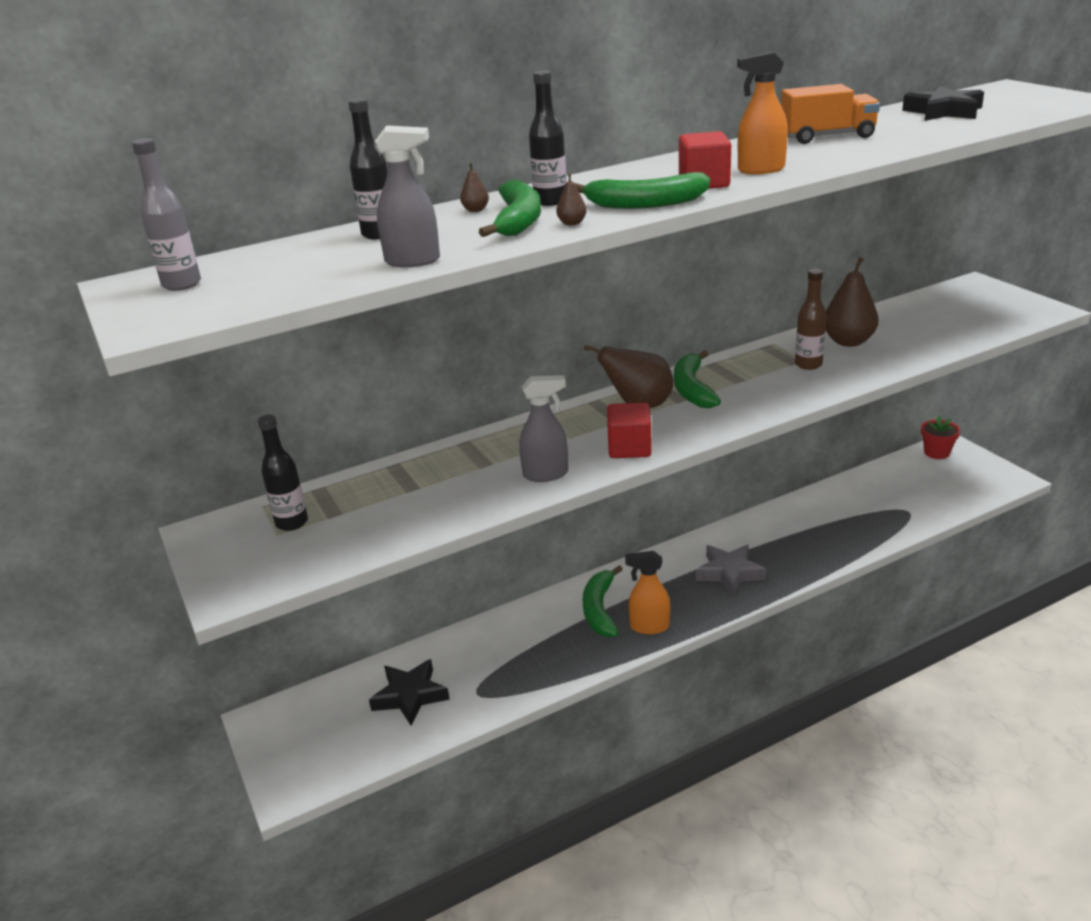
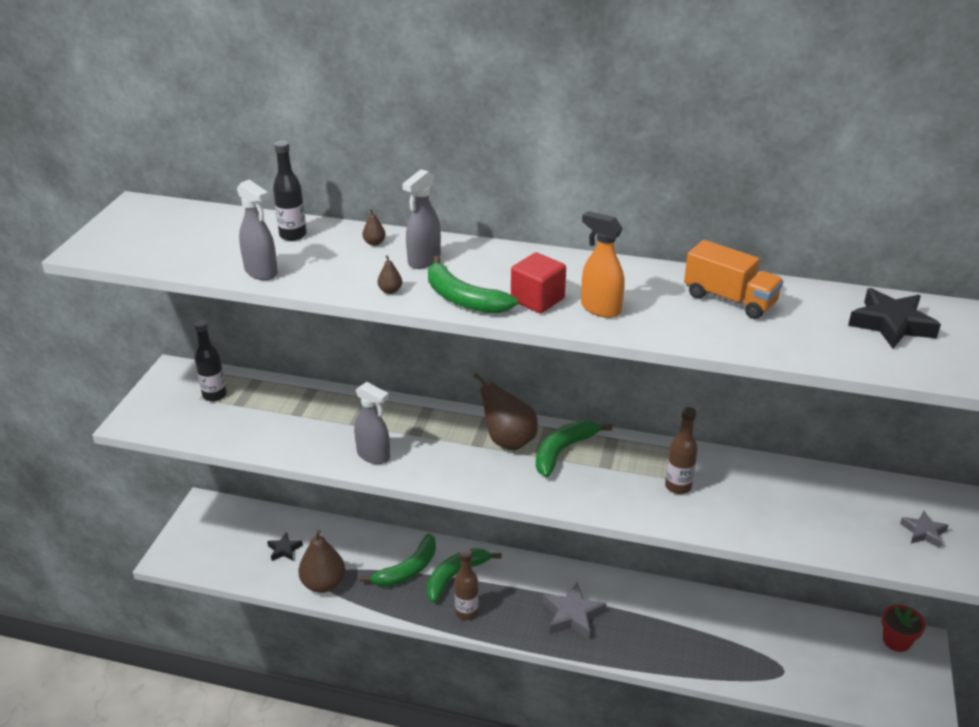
camera: 40 degrees right, 5 degrees up
(182, 284) = (151, 222): grey bottle -> none
(410, 696) = (284, 550): black star -> black star, size x0.59
(519, 221) = (372, 269): green banana -> green banana (407, 570)
(550, 201) = (424, 260): black bottle -> grey spray bottle
(629, 448) = (447, 471): red cube -> none
(649, 627) = (466, 612): orange spray bottle -> brown bottle
(848, 342) = (747, 487): brown pear -> brown pear (323, 584)
(983, 309) = (923, 532): none -> grey star

